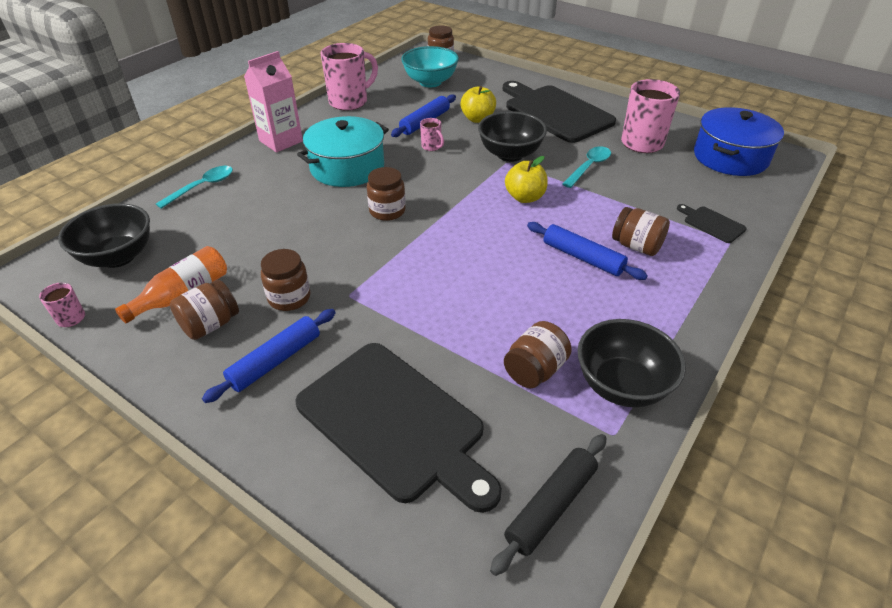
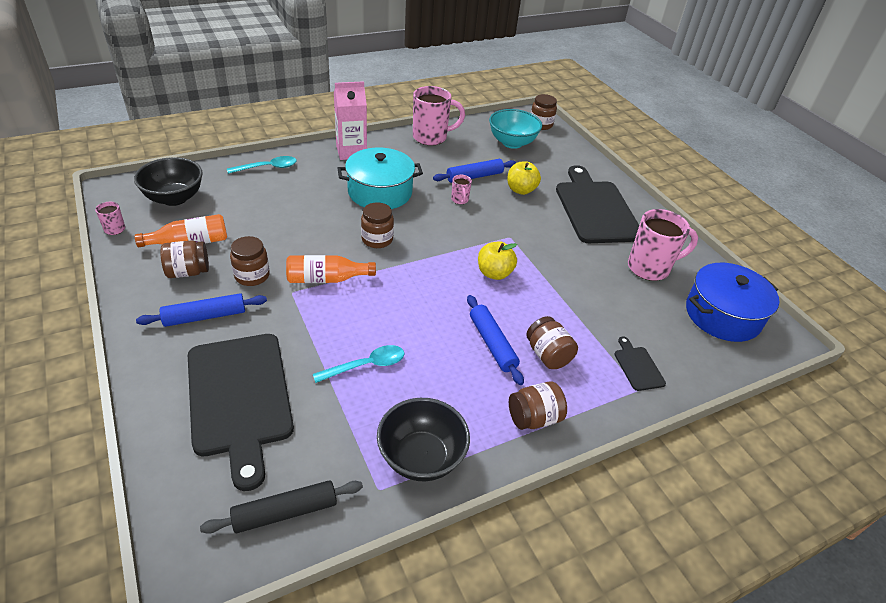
camera: 25 degrees right, 0 degrees up
(372, 268) = (326, 279): none -> orange bottle
(510, 154) = (518, 231): black bowl -> none
(535, 370) = (368, 412): brown jar -> brown jar (534, 418)
(589, 167) = (576, 269): turquoise spoon -> turquoise spoon (366, 365)

